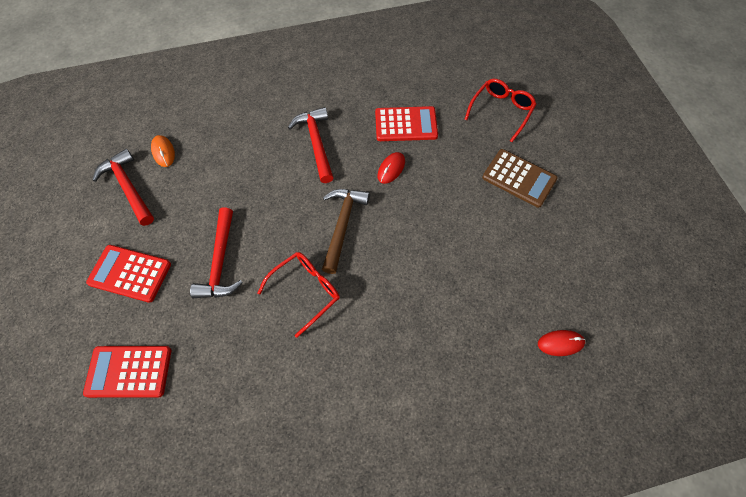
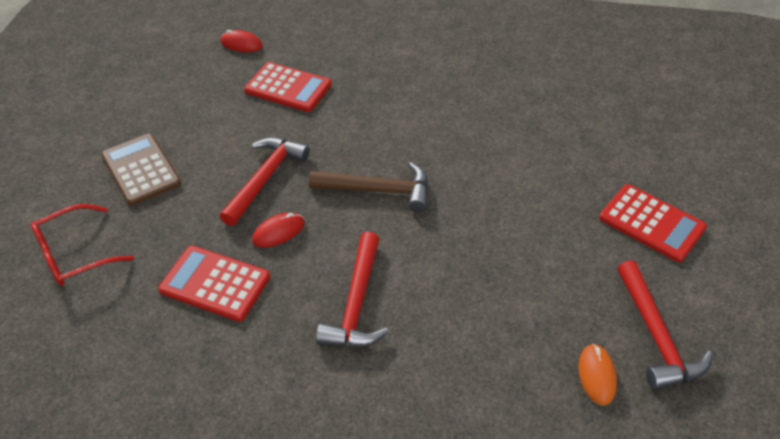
camera: 155 degrees left, 15 degrees down
(129, 372) = (651, 138): red calculator -> red calculator (288, 88)
(220, 262) = (537, 200): red hammer -> red hammer (265, 179)
(306, 291) = (449, 145): red glasses -> none
(342, 225) = (378, 190): brown hammer -> brown hammer turned 120 degrees counterclockwise

